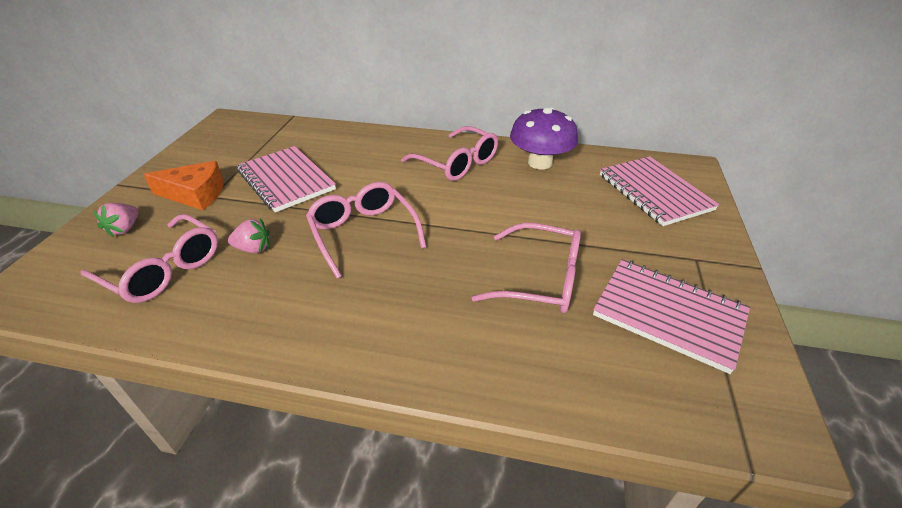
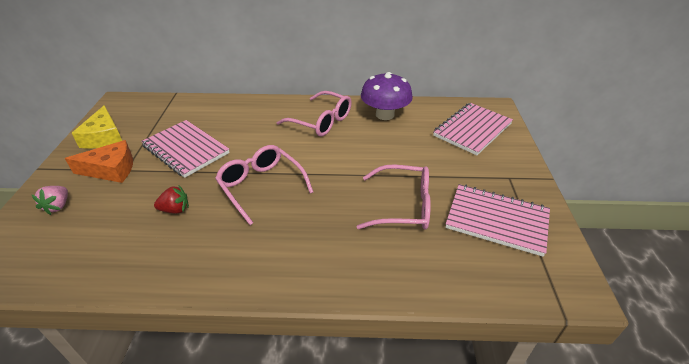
camera: 10 degrees left, 0 degrees up
(163, 269) = (103, 235): pink glasses -> none
(199, 157) = (104, 137): none -> yellow cheese
(254, 249) = (175, 209): pink strawberry -> red strawberry
(654, 192) = (472, 130): pink notebook -> pink notebook turned 75 degrees clockwise

